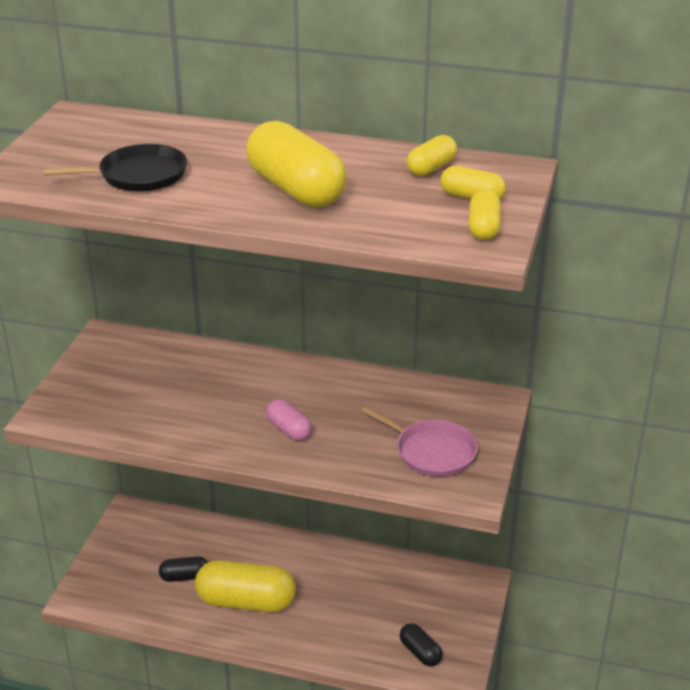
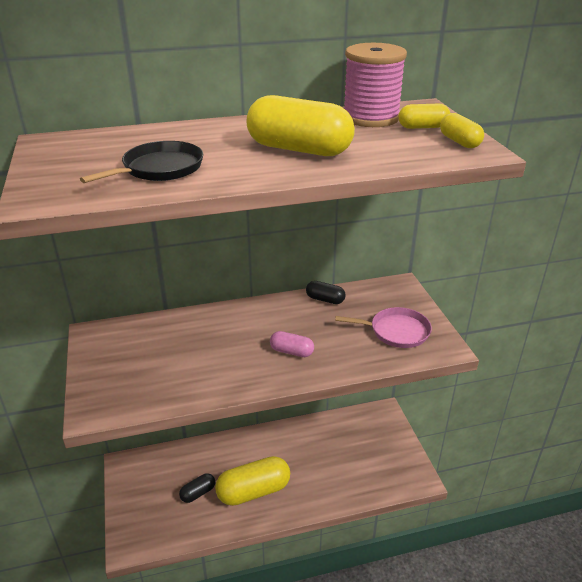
camera: 30 degrees left, 0 degrees up
(420, 652) = (386, 473): black capsule -> black capsule (325, 299)
(431, 168) = (370, 117): yellow capsule -> pink spool

